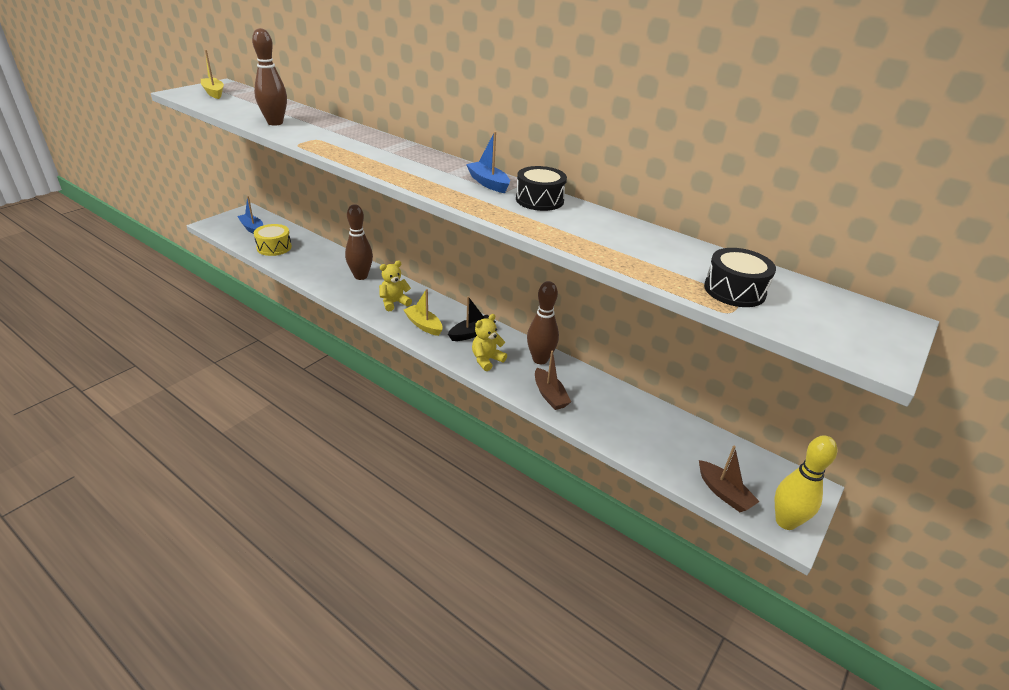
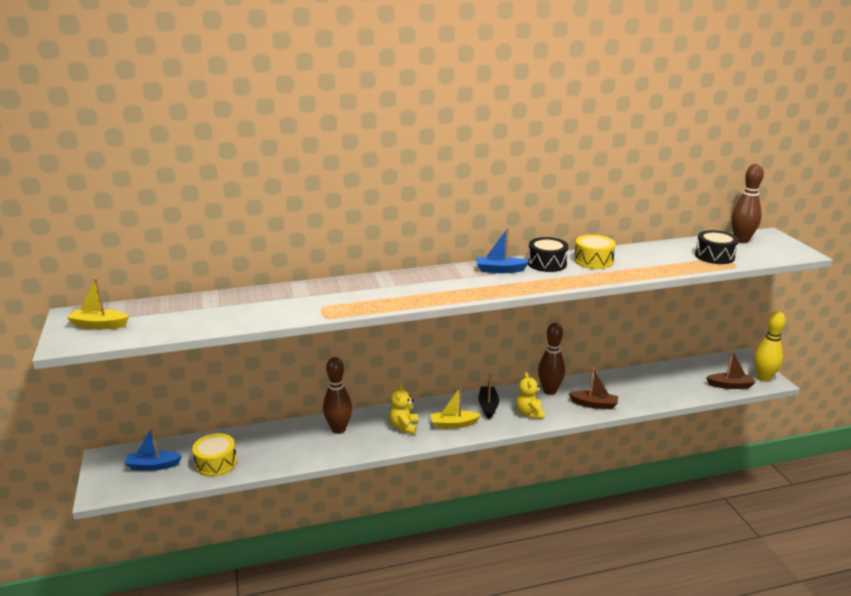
camera: 50 degrees left, 10 degrees down
(275, 123) = (250, 314): brown bowling pin -> brown bowling pin (741, 240)
(586, 221) = (593, 261): none -> yellow drum

